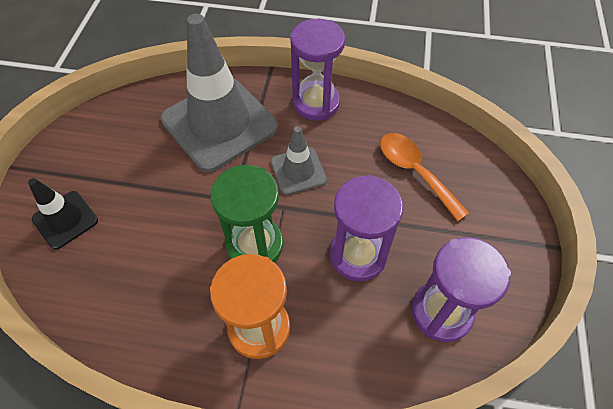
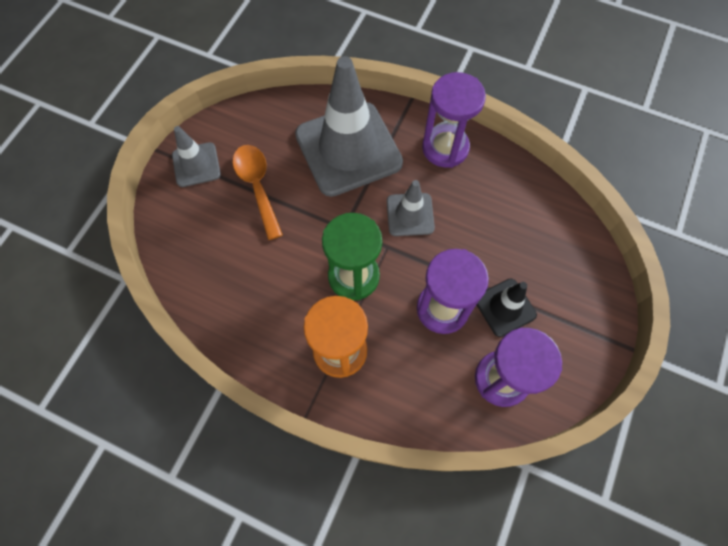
camera: 15 degrees right, 10 degrees up
(58, 172) = (196, 165): none -> grey traffic cone
(65, 220) = (195, 212): black traffic cone -> black traffic cone (505, 307)
(415, 172) = (520, 242): orange spoon -> orange spoon (257, 187)

